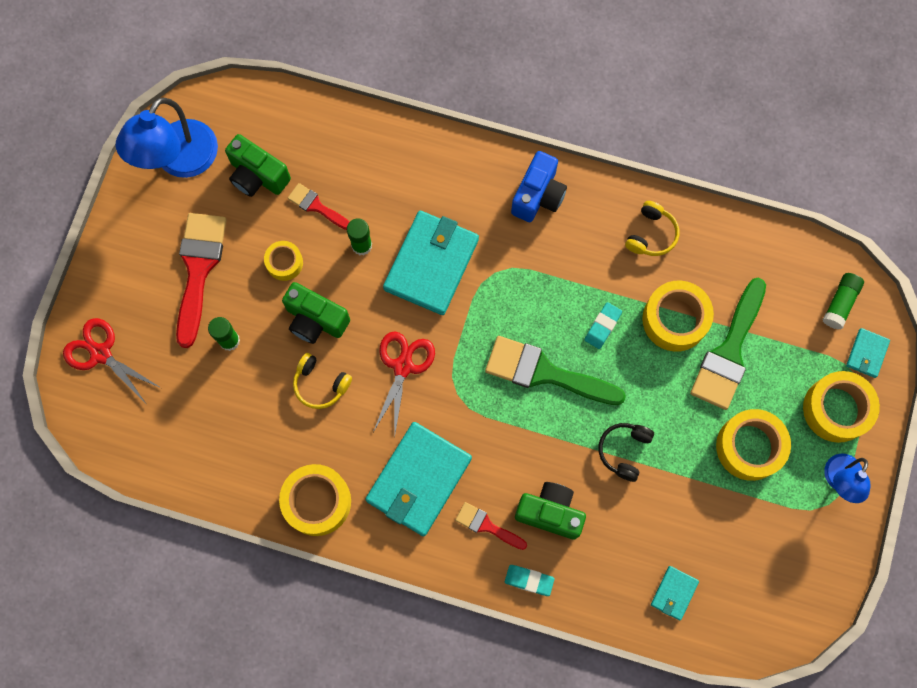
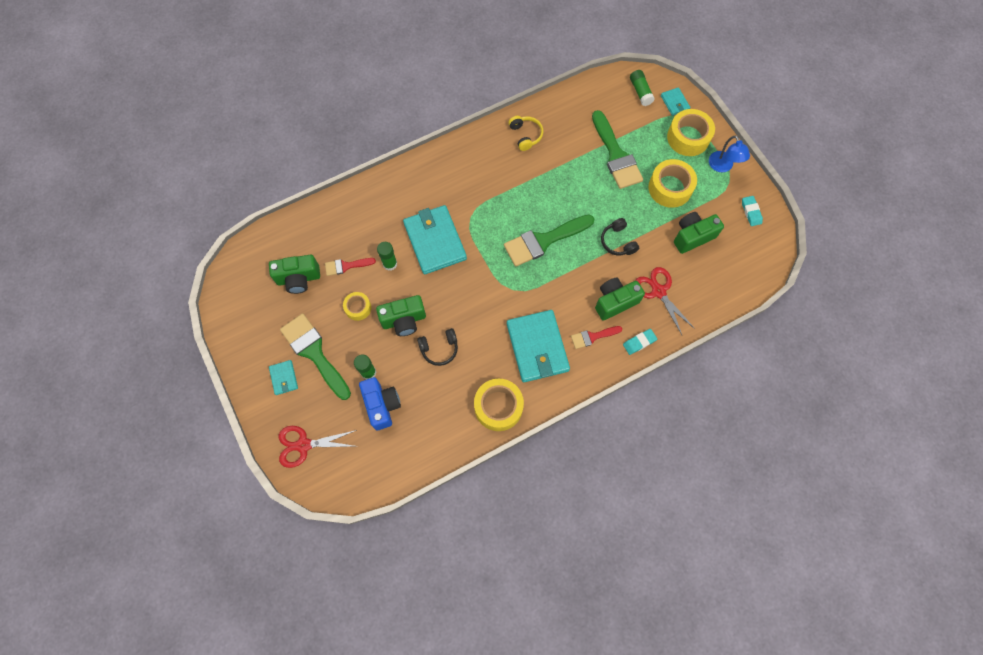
camera: 45 degrees left, 5 degrees down
(179, 161) = (246, 309): blue lamp -> none
(198, 269) = (314, 353): red brush -> green brush
(320, 384) = (439, 349): yellow headphones -> black headphones
(403, 366) = (472, 301): red scissors -> red scissors (658, 291)
(538, 196) = (453, 164): blue camera -> blue camera (382, 405)
(602, 326) = (547, 195): turquoise eraser -> turquoise eraser (751, 212)
(674, 593) = (708, 283): turquoise wallet -> turquoise wallet (284, 378)
(675, 319) = (577, 163): yellow tape -> none
(713, 525) = (692, 236): none -> green camera

